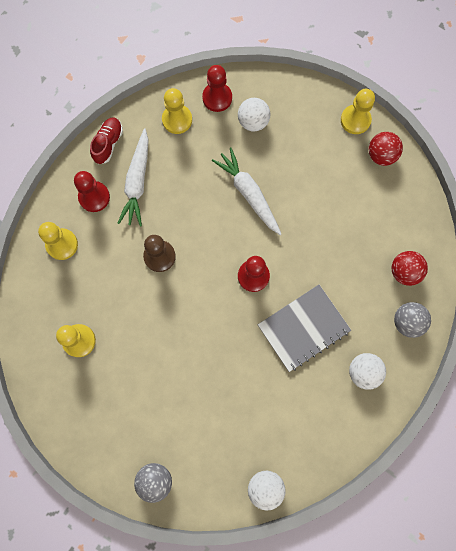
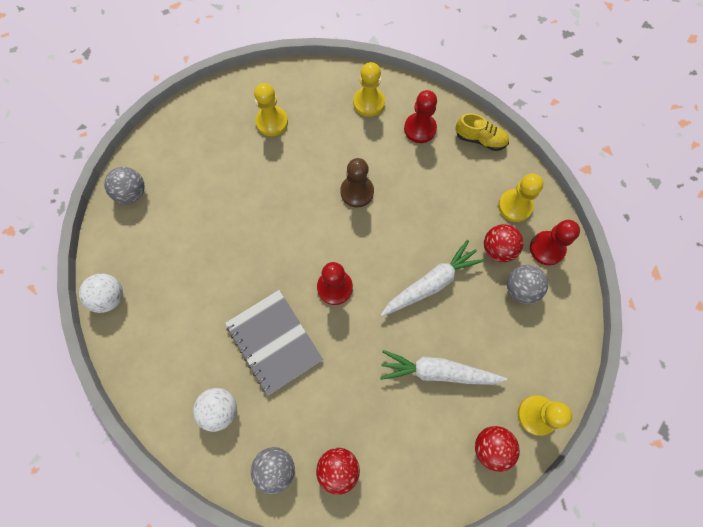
camera: 90 degrees right, 5 degrees down
(108, 144) = (480, 139): red shoe -> yellow shoe
(137, 182) = (438, 168): white carrot -> white carrot (438, 371)
(217, 137) = (498, 249): none -> red ball
(253, 122) = (520, 289): white ball -> grey ball

